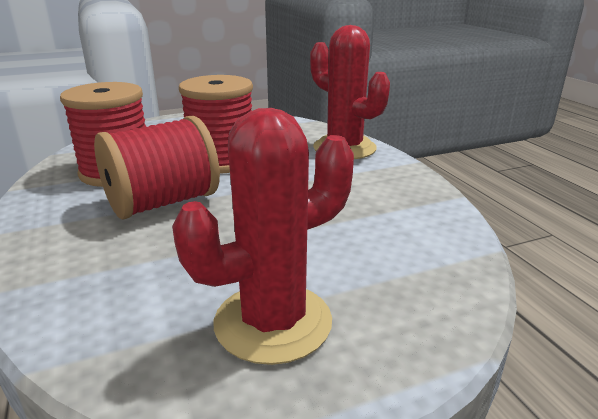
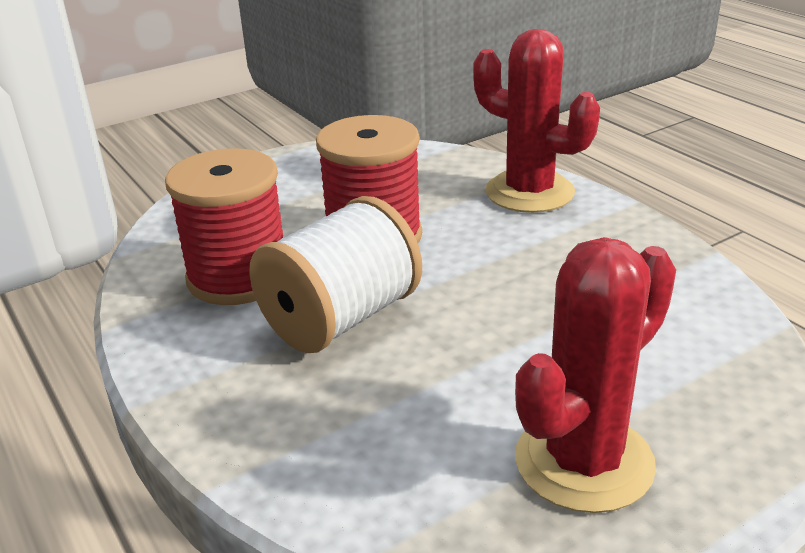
camera: 10 degrees left, 5 degrees up
(162, 203) = (340, 319): red spool -> white spool

